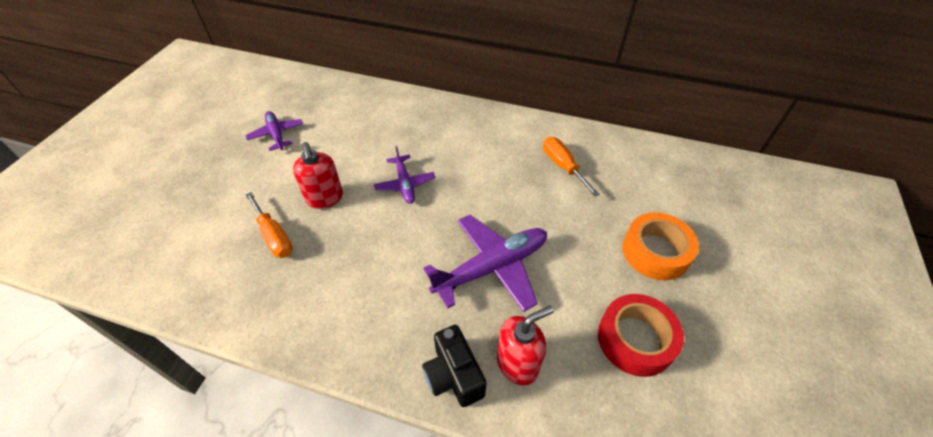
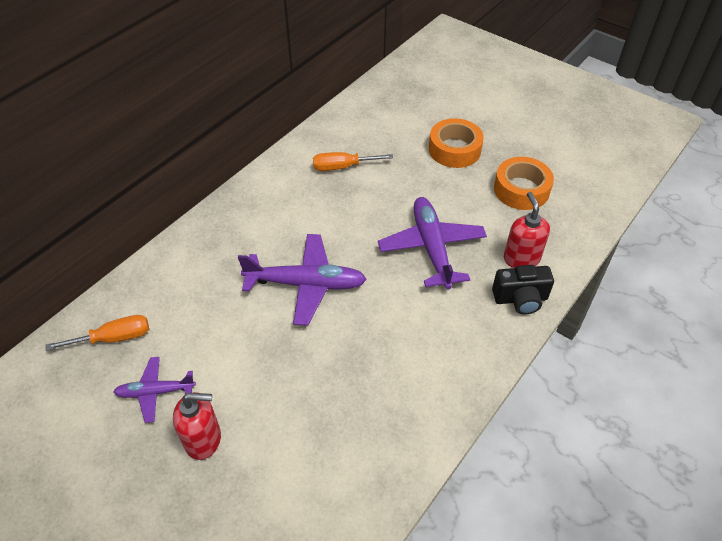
camera: 70 degrees left, 0 degrees up
(274, 236) = (324, 410): orange screwdriver -> orange screwdriver (114, 338)
(325, 198) = (291, 356): red soap dispenser -> red soap dispenser (203, 439)
(405, 184) = (306, 284): purple plane -> purple plane, size x1.74
(635, 339) = (521, 190): red tape -> orange tape

